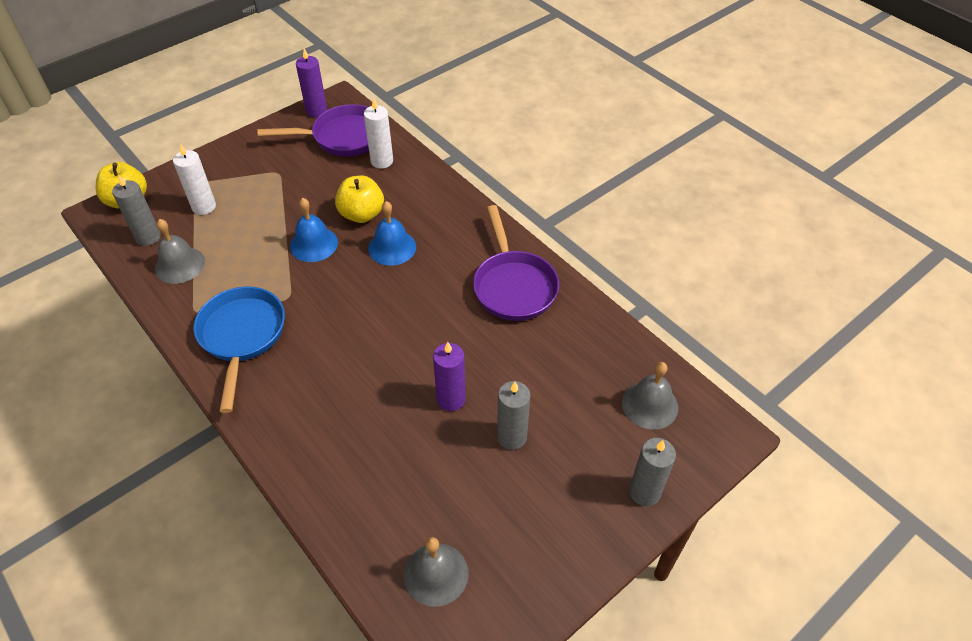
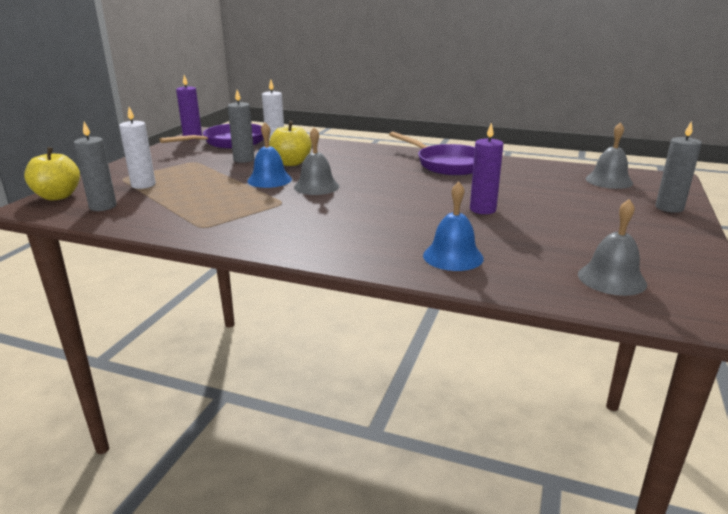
camera: 30 degrees left, 25 degrees down
(180, 265) = (155, 211): grey bell -> grey bell (316, 186)
(242, 336) = (266, 226): blue pan -> none
(392, 247) = (336, 169): blue bell -> blue bell (453, 256)
(512, 437) = (551, 212): grey candle -> grey candle (244, 159)

